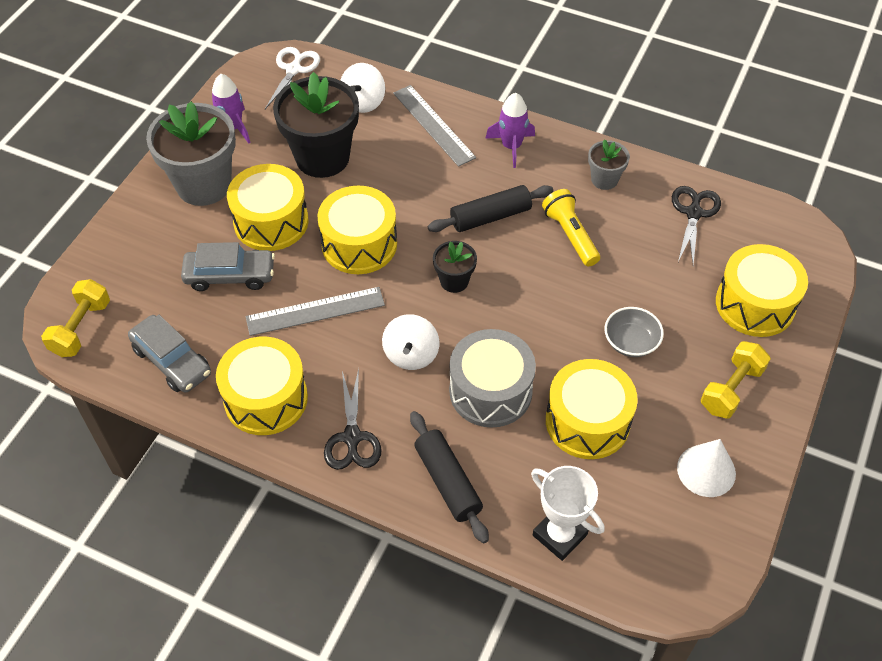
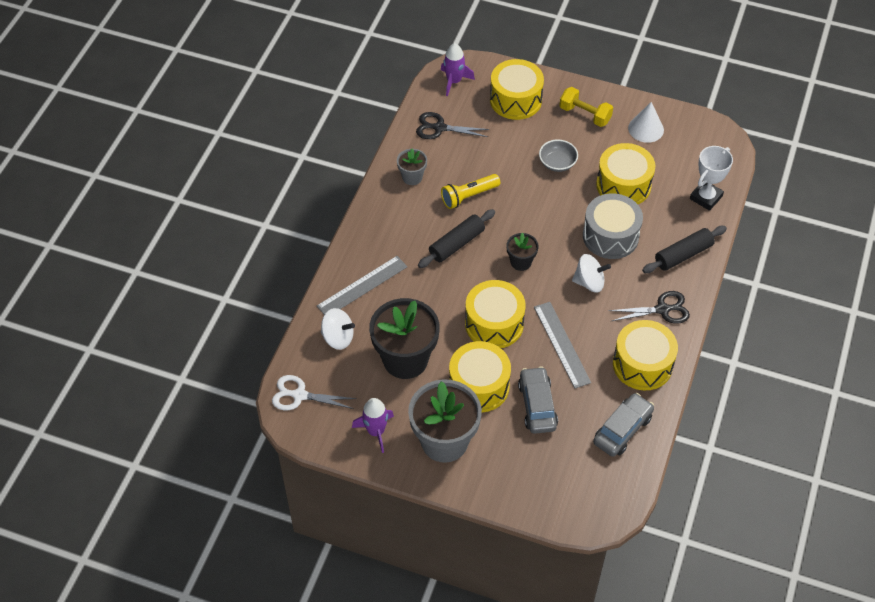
camera: 95 degrees left, 0 degrees up
(81, 328) = (604, 499): yellow dumbbell -> none
(490, 216) = (456, 244): black rolling pin -> black rolling pin turned 75 degrees clockwise
(511, 147) = (383, 234): purple rocket -> purple rocket (454, 81)

